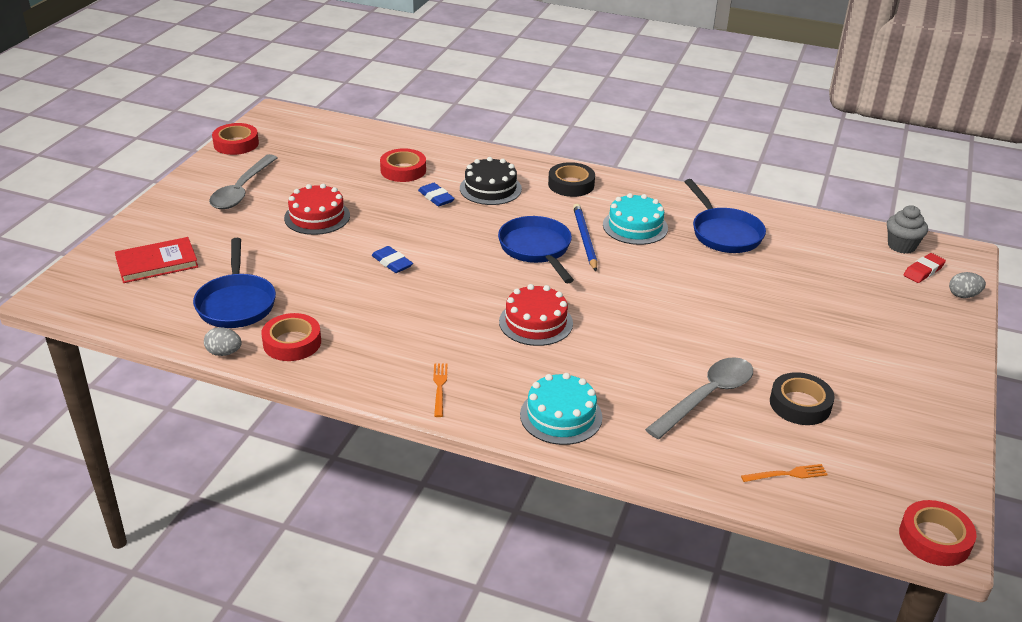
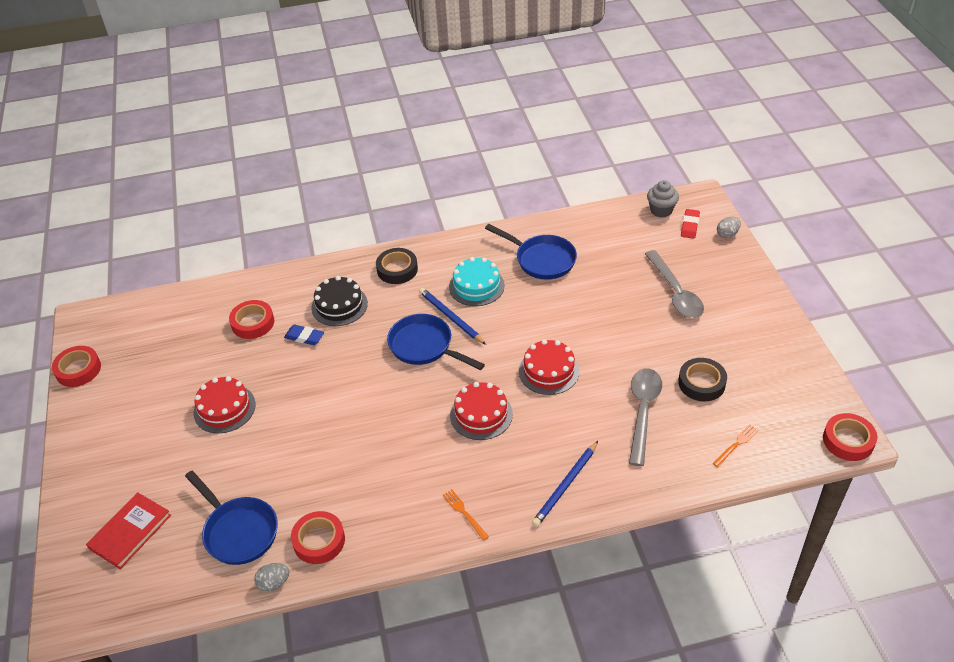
camera: 30 degrees left, 10 degrees up
(242, 190) = (132, 416): grey spoon -> grey spoon (675, 292)
(392, 263) = (327, 420): blue eraser -> none
(561, 416) = (565, 485): turquoise cake -> blue pencil
(639, 320) = (549, 371): none -> red cake

